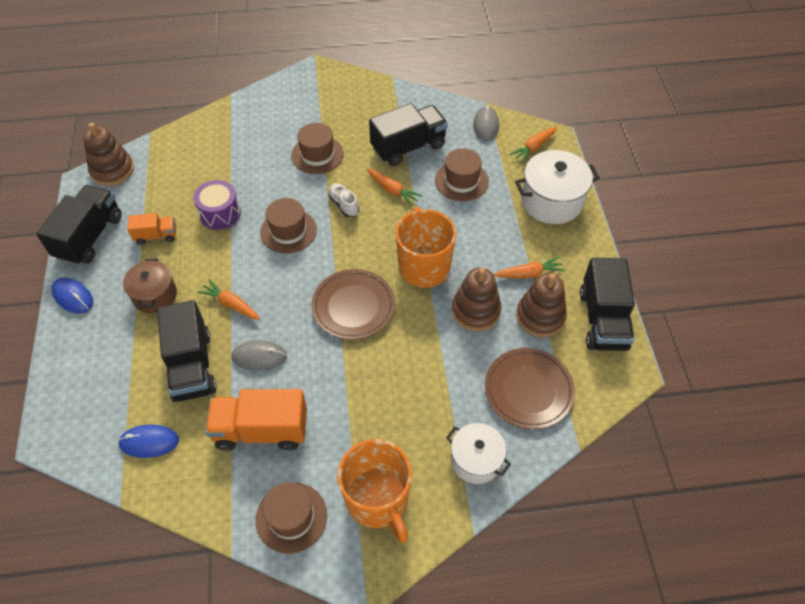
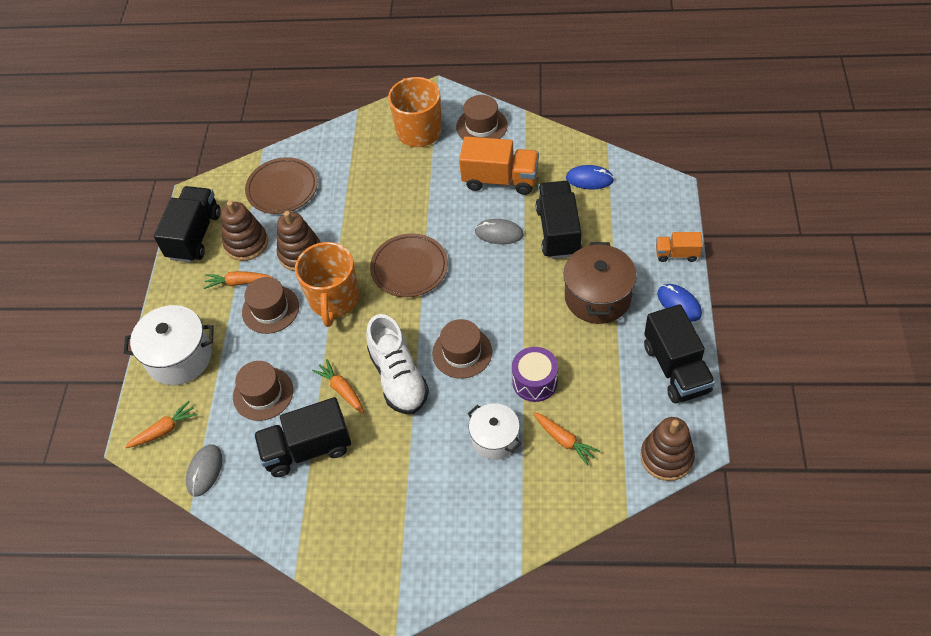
camera: 165 degrees left, 0 degrees up
(89, 237) = (676, 368): black truck -> black truck turned 45 degrees counterclockwise
(155, 295) = (597, 297): brown pot -> brown pot, size x1.53
(156, 236) = (603, 362): orange truck -> orange truck (677, 254)
(231, 304) = (523, 281): orange carrot -> orange carrot (564, 440)
(317, 155) = (417, 450): brown hat -> brown hat (270, 309)
(344, 205) = (398, 377): white shoe -> white shoe, size x2.00
(476, 460) = (341, 147): white pot -> white pot (495, 439)

